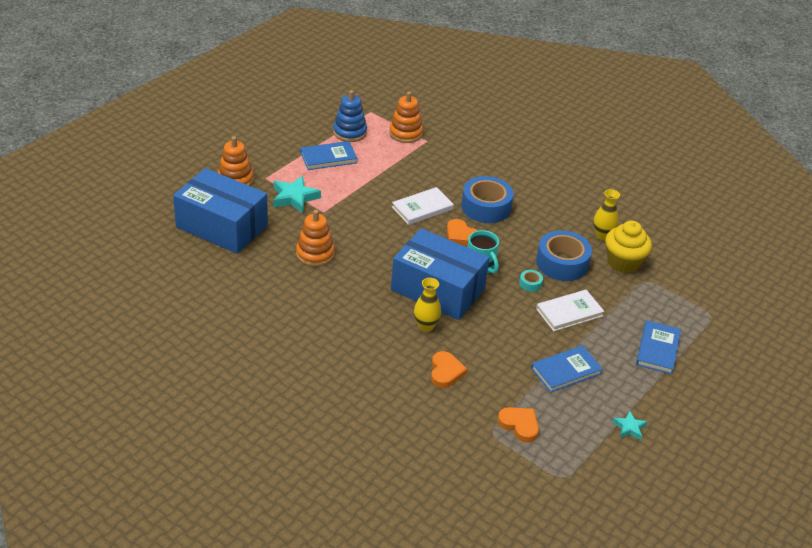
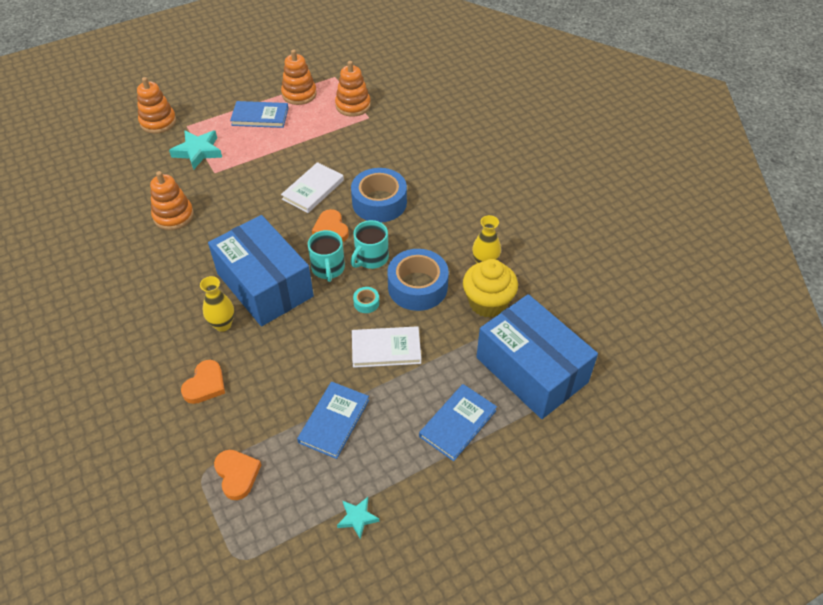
camera: 25 degrees right, 10 degrees up
(222, 226) = (110, 167): blue box -> blue box (531, 370)
(350, 132) = (299, 94): blue stacking toy -> orange stacking toy
(422, 208) = (313, 189): white book -> white book turned 45 degrees counterclockwise
(510, 250) = (371, 258): none -> turquoise mug
(566, 371) = (334, 421): blue book -> blue book turned 60 degrees counterclockwise

